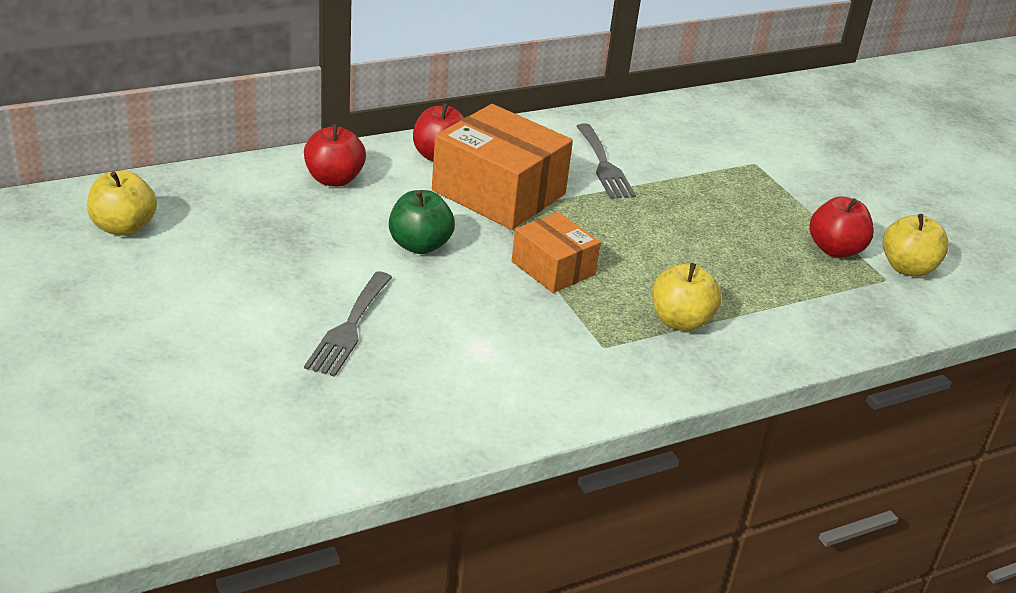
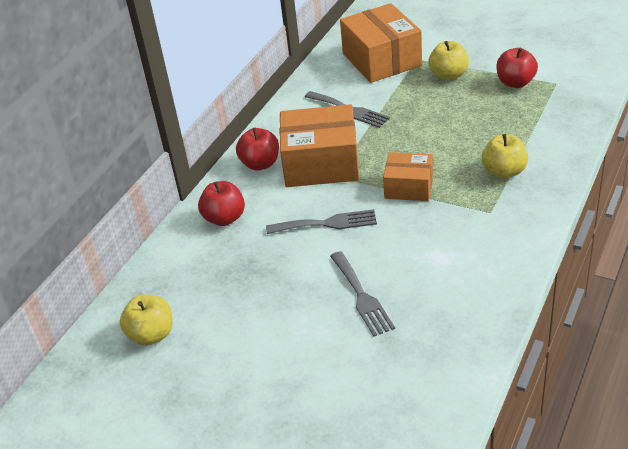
camera: 30 degrees left, 5 degrees up
(419, 245) = (327, 223): green apple -> grey fork
(714, 141) = (381, 59): none -> orange box
(907, 268) = (557, 70): yellow apple -> yellow apple (448, 75)

